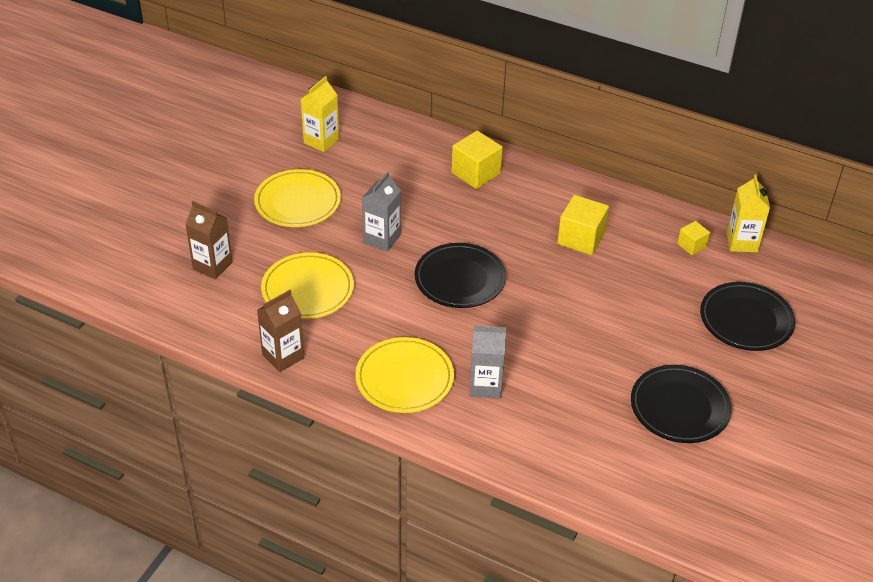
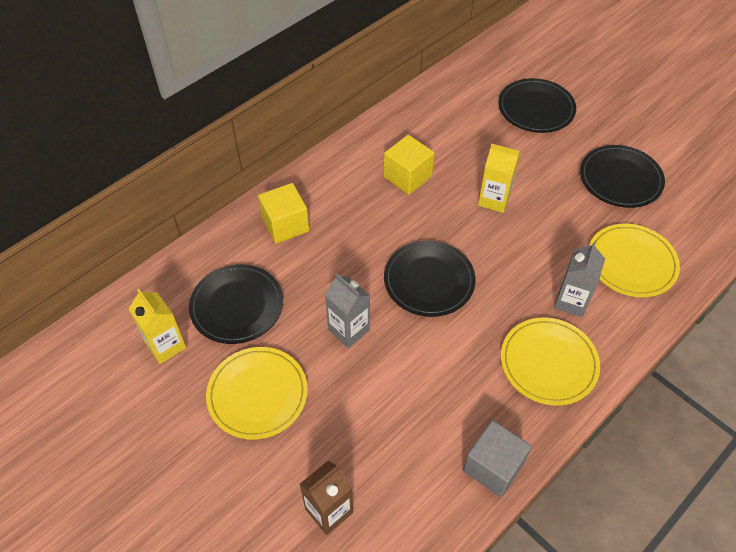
camera: 70 degrees left, 10 degrees up
(283, 356) = (493, 467): brown carton -> grey cube
(307, 289) = (400, 418): yellow plate -> yellow plate (631, 262)
(375, 168) = (237, 306): none -> black plate
(691, 245) = (442, 110): yellow cube -> none
(742, 242) = (449, 80): yellow carton -> yellow carton (494, 200)

